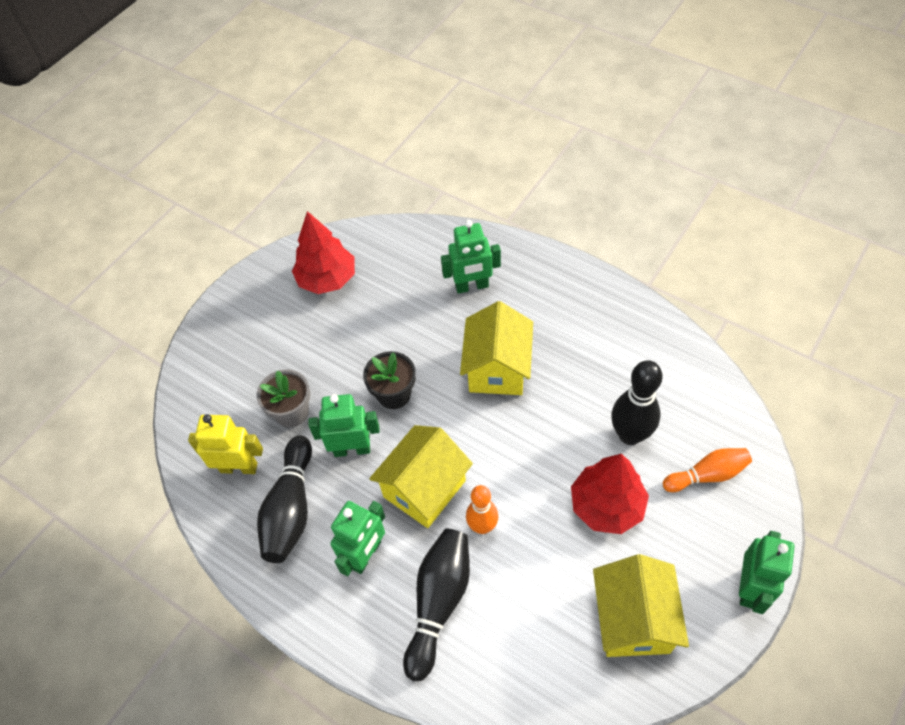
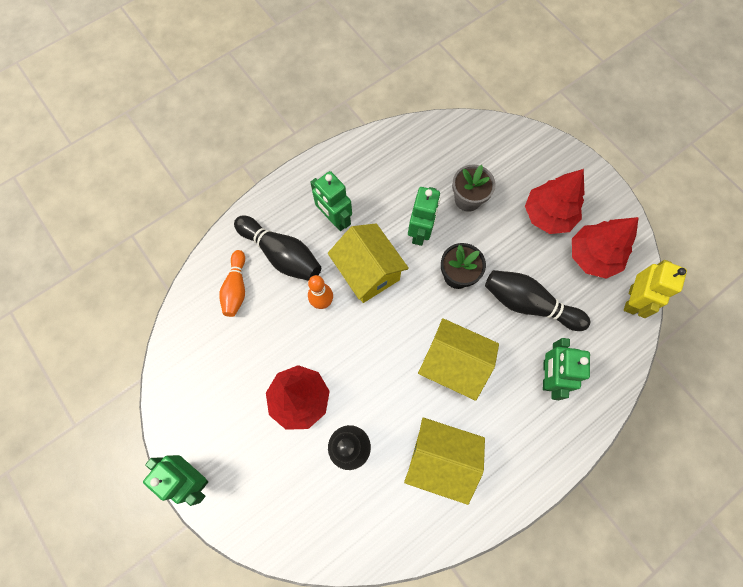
camera: 105 degrees right, 15 degrees up
(239, 467) = (434, 155): yellow robot -> yellow robot (632, 300)
(289, 328) = (548, 215): none -> red tree
(291, 509) = (388, 181): black bowling pin -> black bowling pin (528, 304)
(633, 620) = (211, 378): yellow house -> yellow house (439, 459)
(707, 475) = (290, 494): orange bowling pin -> orange bowling pin (236, 288)

